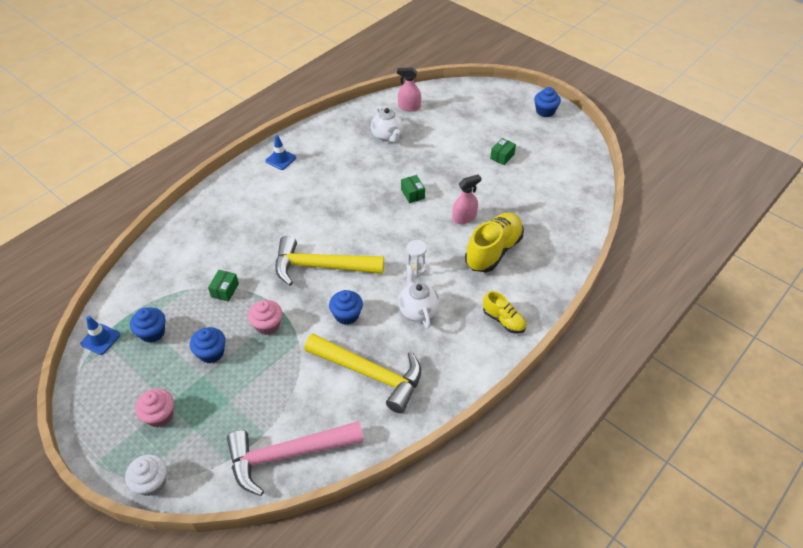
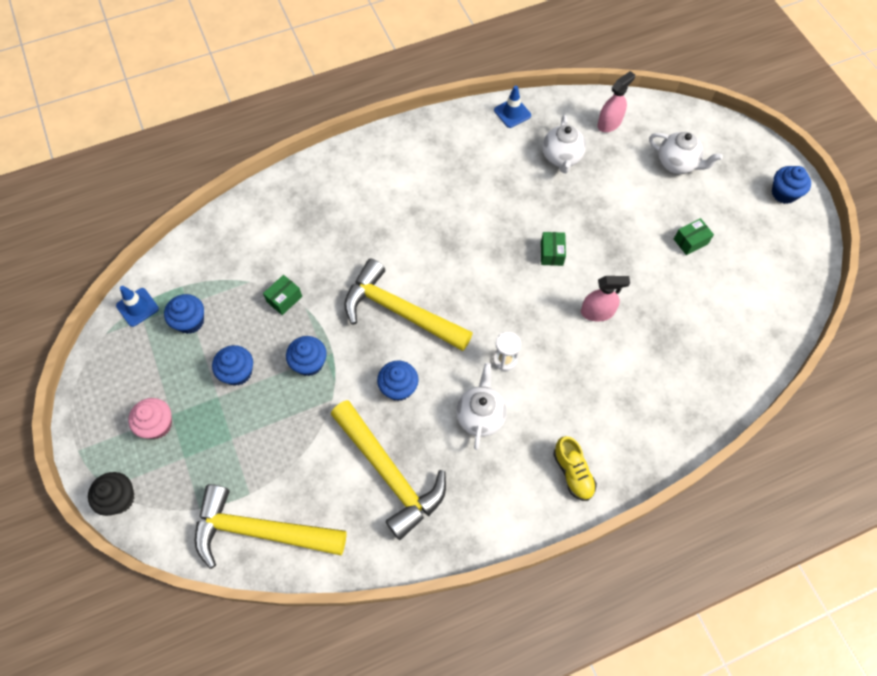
camera: 25 degrees right, 15 degrees up
(151, 482) = (119, 499): white cupcake -> black cupcake
(267, 325) = (309, 363): pink cupcake -> blue cupcake
(281, 159) = (421, 145): blue traffic cone -> blue traffic cone (512, 113)
(288, 455) = (261, 531): pink hammer -> yellow hammer
(409, 107) = (609, 123): pink spray bottle -> pink spray bottle turned 105 degrees clockwise
(467, 116) = (677, 164): none -> white teapot
(493, 251) = (609, 373): yellow shoe -> none

